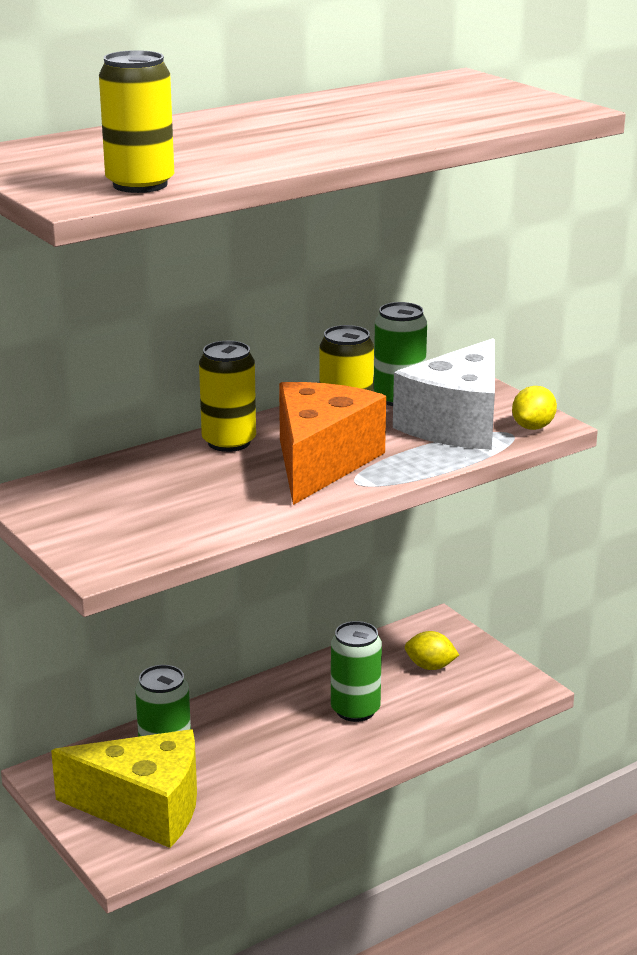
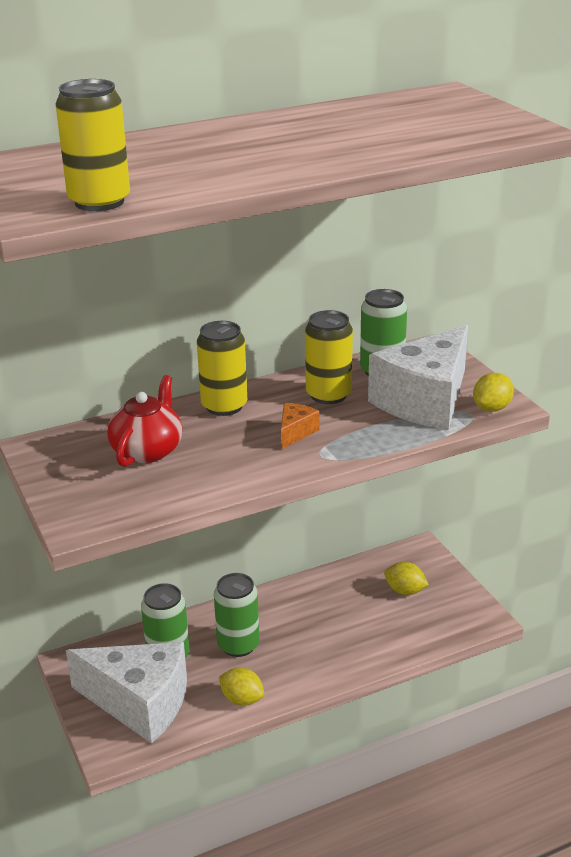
camera: 10 degrees right, 5 degrees up
(144, 808) = (140, 703): yellow cheese -> white cheese
(155, 490) = (147, 450): none -> red teapot
(266, 793) = (242, 699): none -> yellow lemon
(321, 462) = (295, 432): orange cheese -> orange cheese, size x0.41
(355, 710) = (333, 627): green can -> green can (238, 645)

